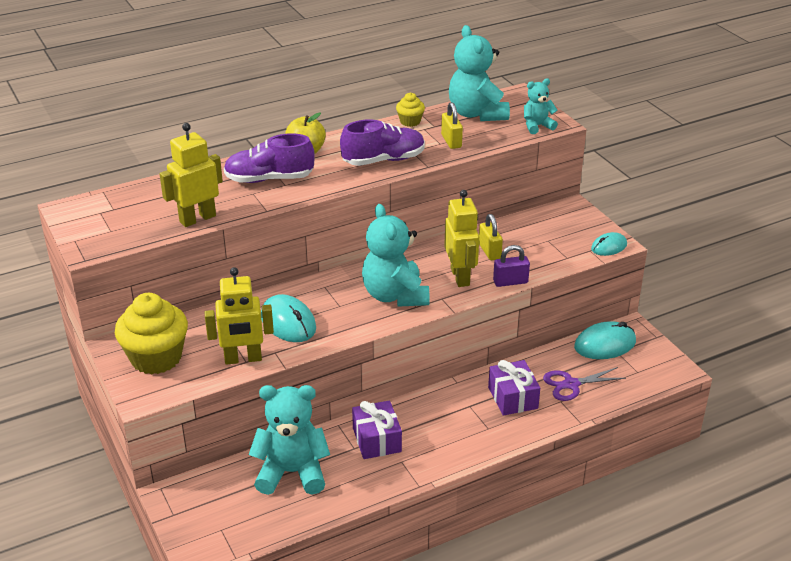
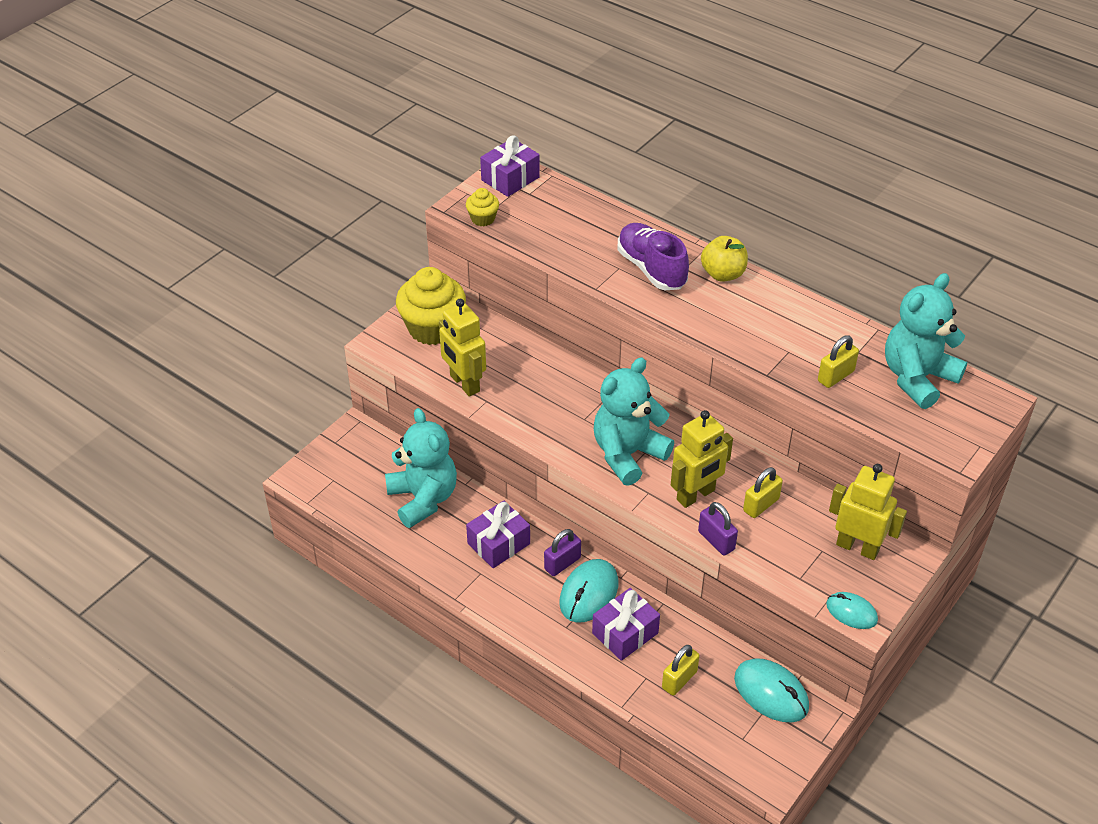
camera: 65 degrees right, 10 degrees up
(82, 213) = (510, 179): none -> purple gift
(197, 219) = (550, 250): yellow robot -> yellow robot (857, 547)
(288, 322) = (535, 392): turquoise mouse -> turquoise mouse (588, 593)
(383, 160) = (751, 336): purple shoe -> none
(410, 121) = (850, 329): yellow cupcake -> yellow cupcake (483, 219)
(422, 409) = (562, 563): none -> purple padlock
(537, 126) = (934, 439): turquoise teddy bear -> none
(571, 384) = (679, 680): purple scissors -> yellow padlock

